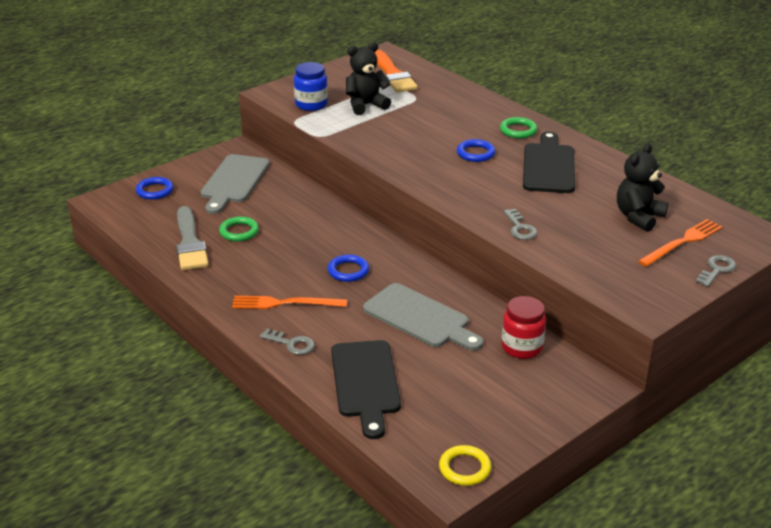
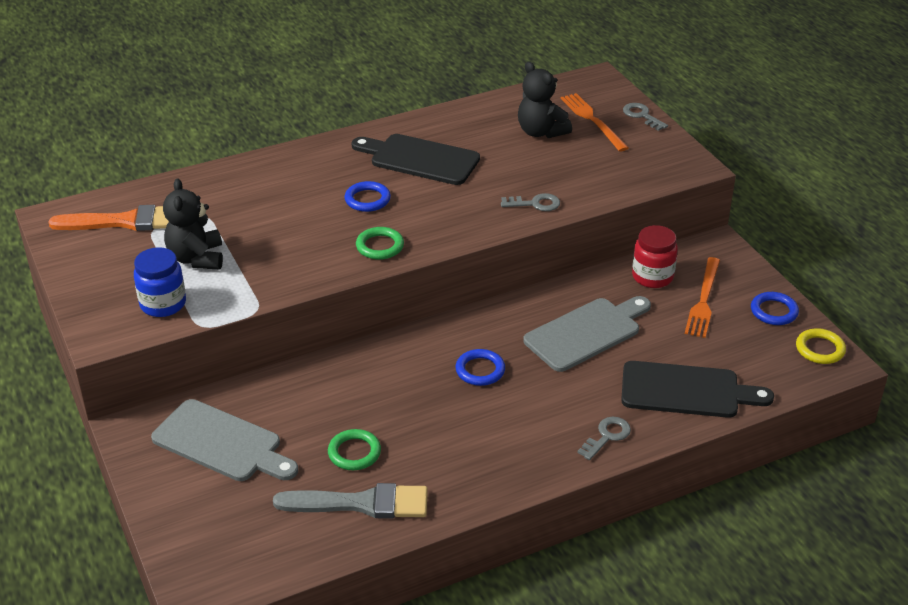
camera: 75 degrees left, 5 degrees up
(155, 191) = (202, 530): blue ring -> blue ring (774, 311)
(284, 303) = (528, 431): orange fork -> orange fork (703, 300)
(518, 130) = (331, 161): green ring -> green ring (380, 246)

